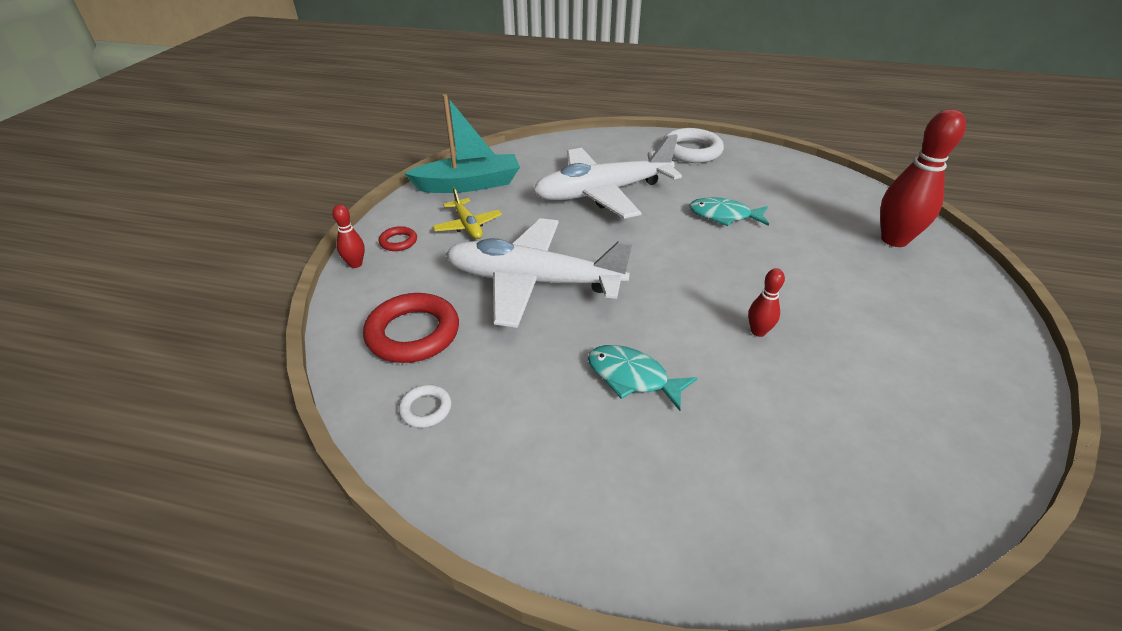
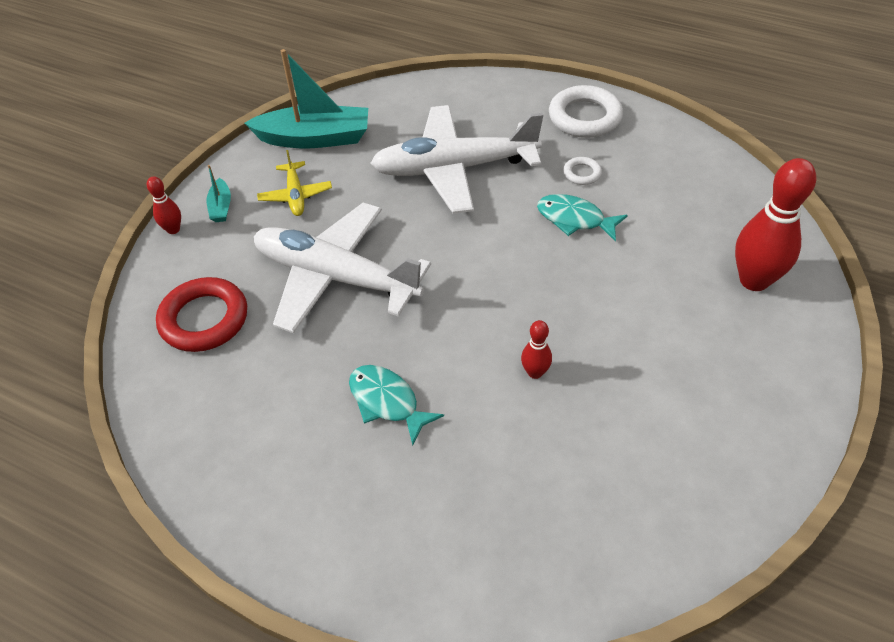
camera: 15 degrees right, 10 degrees up
(398, 242) = (221, 207): red ring -> turquoise boat
(426, 409) = (192, 401): white ring -> white ring (582, 173)

